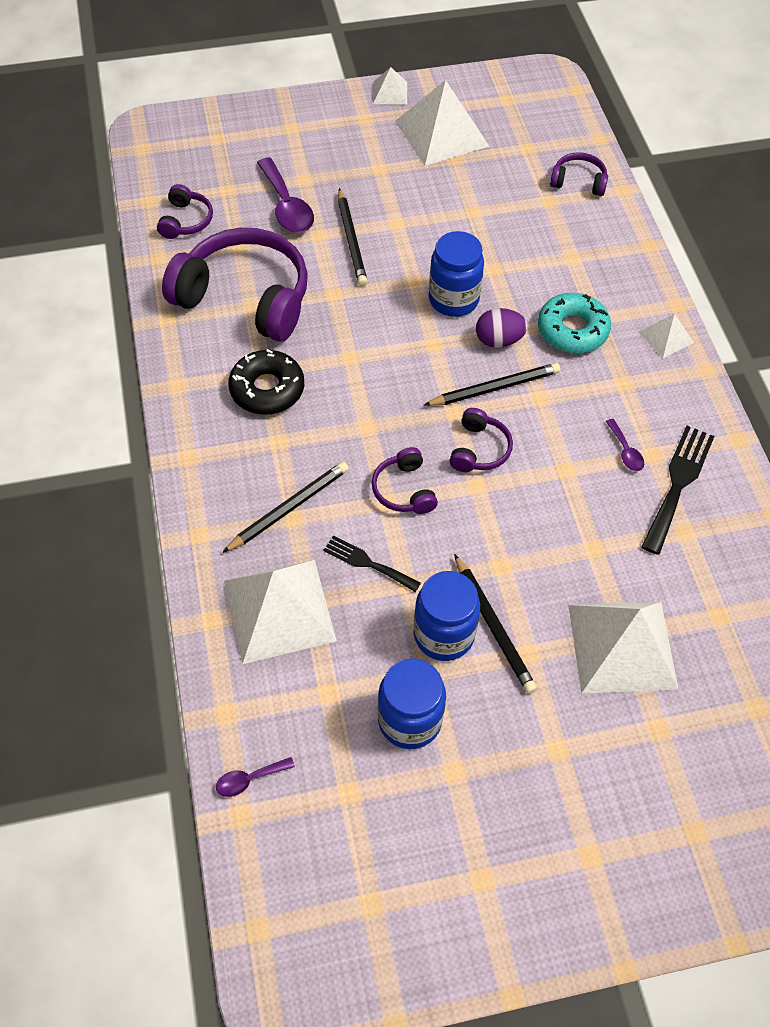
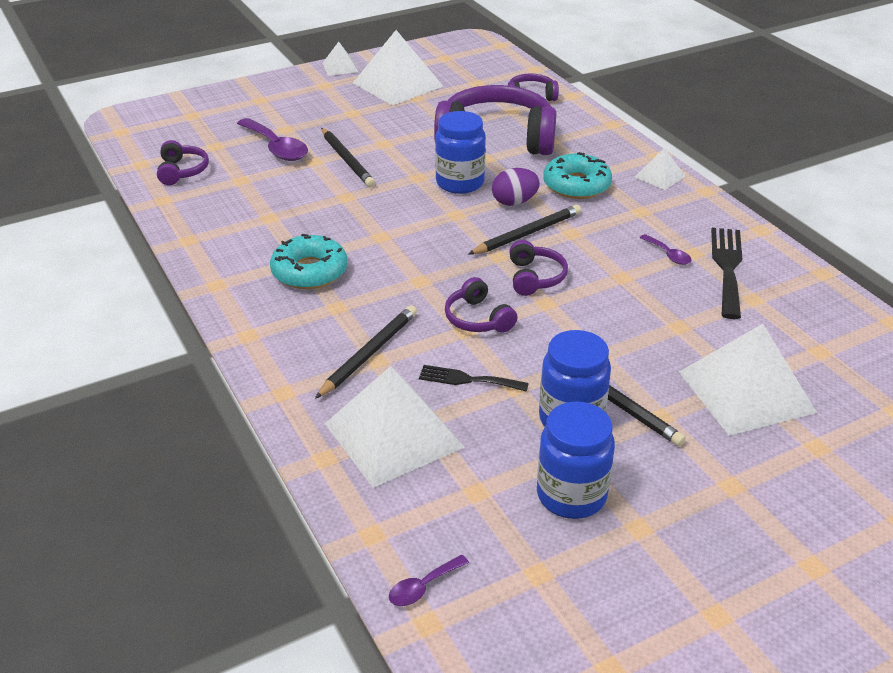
camera: 15 degrees left, 20 degrees down
(245, 298) = (261, 213): purple headphones -> purple headphones (496, 139)
(267, 389) = (309, 271): black donut -> turquoise donut

